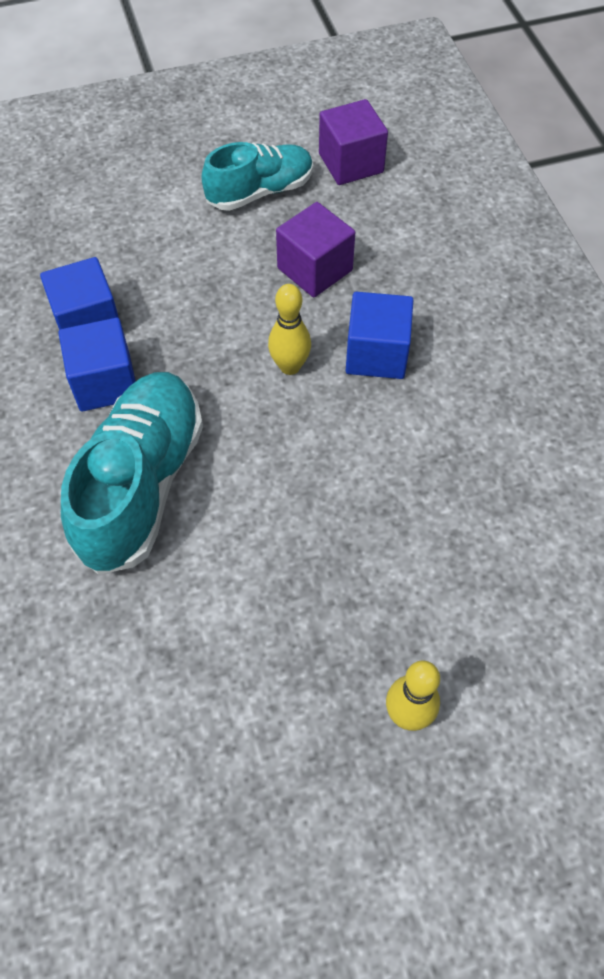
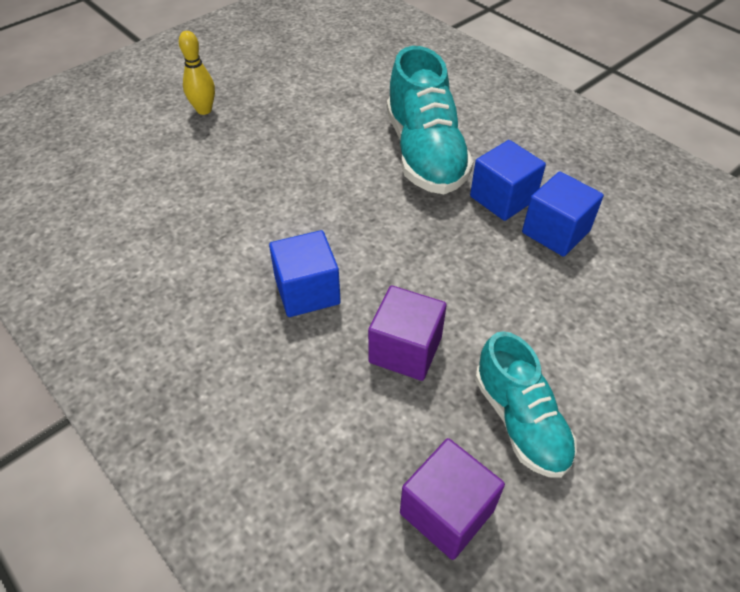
camera: 155 degrees right, 10 degrees down
(260, 192) = (520, 420): turquoise shoe -> turquoise shoe turned 60 degrees counterclockwise
(290, 366) = (374, 256): yellow bowling pin -> none

